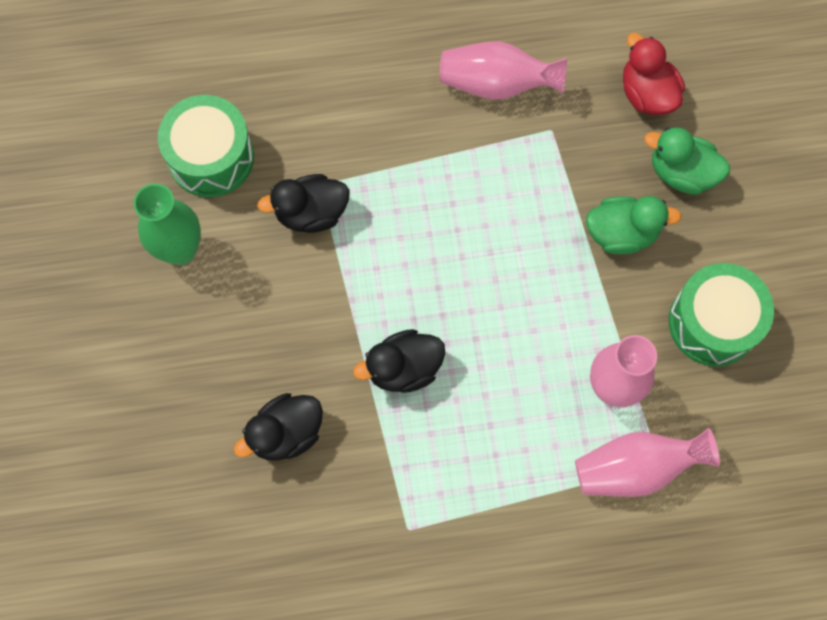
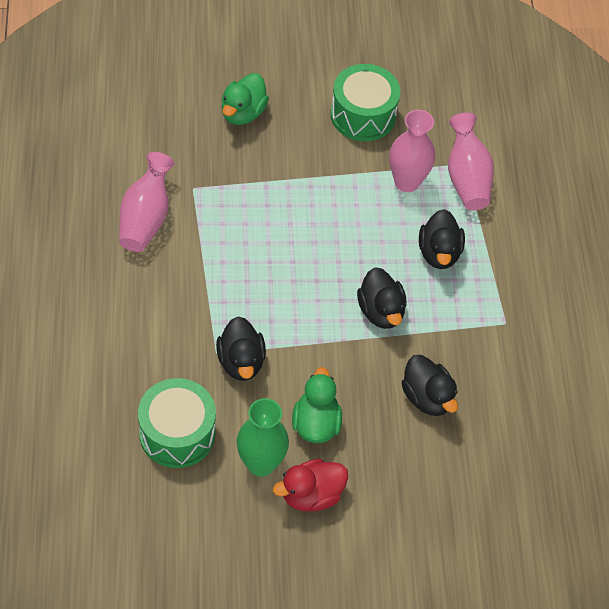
camera: 90 degrees left, 15 degrees down
(504, 437) = (439, 253): none -> black duck
(621, 233) = (287, 157): green duck -> green duck (316, 423)
(647, 94) = (173, 122): red duck -> red duck (311, 495)

